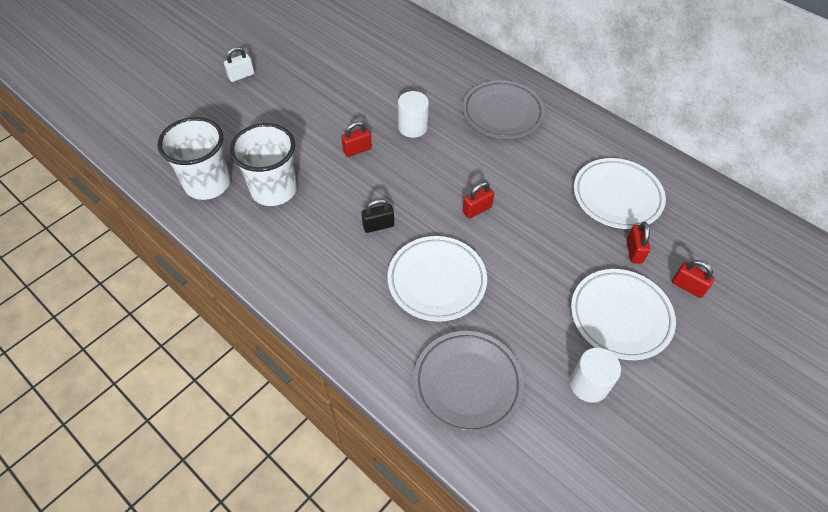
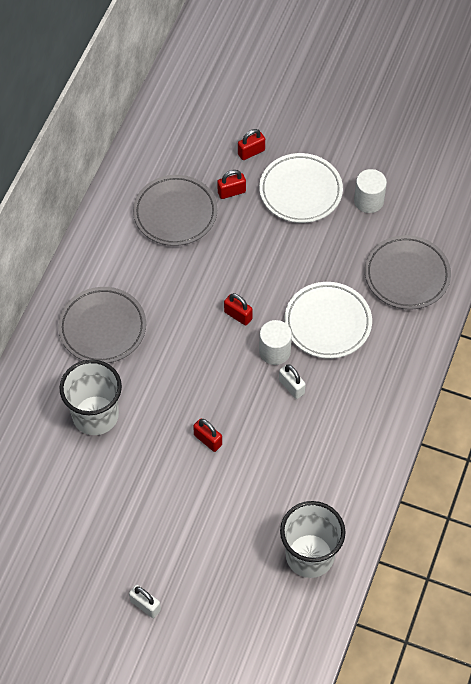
camera: 110 degrees left, 5 degrees up
(274, 190) = (290, 492): white cup -> white cup (95, 415)
(378, 225) = (291, 387): black padlock -> white padlock
(412, 127) = (155, 401): white cylinder -> white cylinder (274, 351)
(617, 197) = (175, 213): white plate -> grey plate
(687, 287) = (251, 152): red padlock -> red padlock turned 45 degrees clockwise

